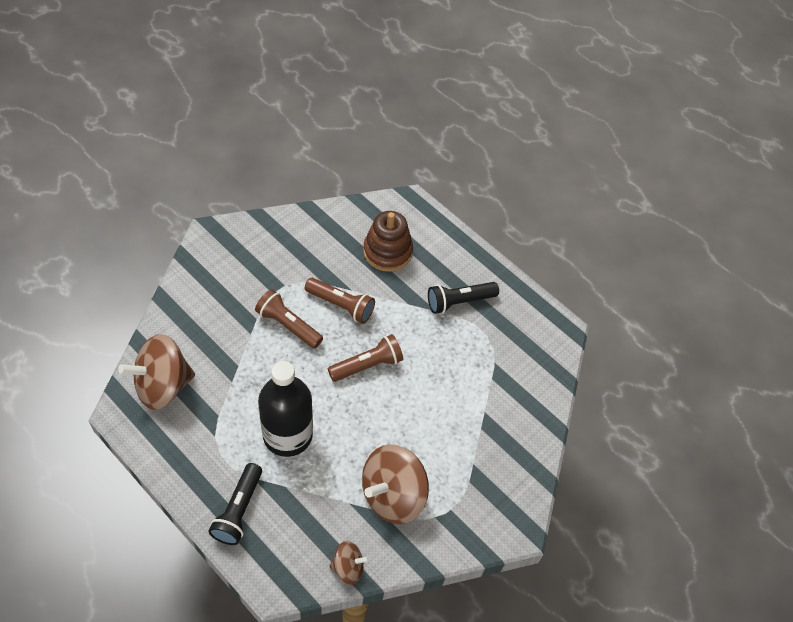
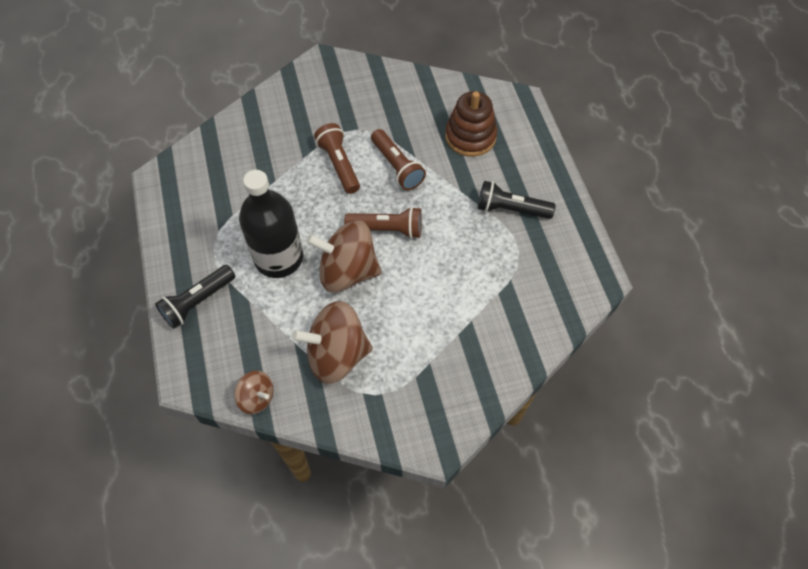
camera: 35 degrees right, 5 degrees up
(163, 386) = (204, 170): brown spinning top -> brown spinning top (347, 271)

